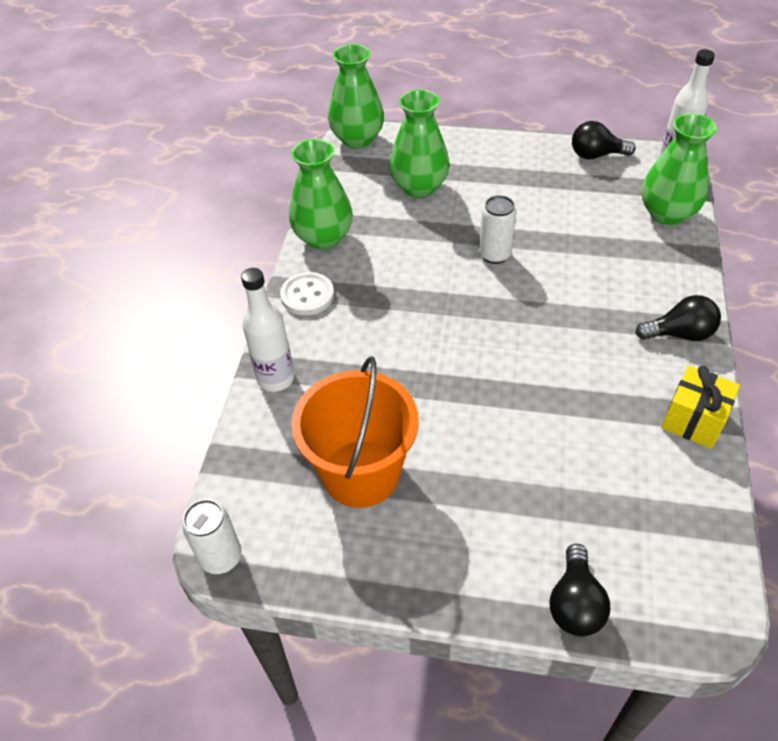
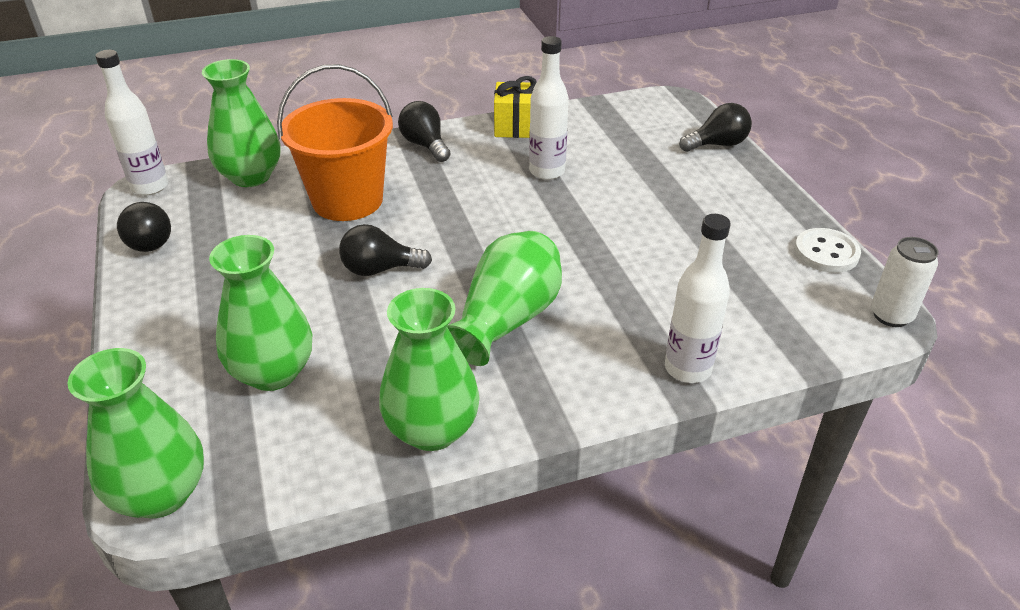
camera: 120 degrees left, 10 degrees down
(307, 295) = (548, 398): white button -> white button (826, 253)
(361, 473) = (729, 267): orange bucket -> orange bucket (347, 200)
(394, 303) = (507, 319): none -> green vase
(494, 255) = (380, 269): white can -> black light bulb
(587, 408) = (547, 171): none -> white bottle

